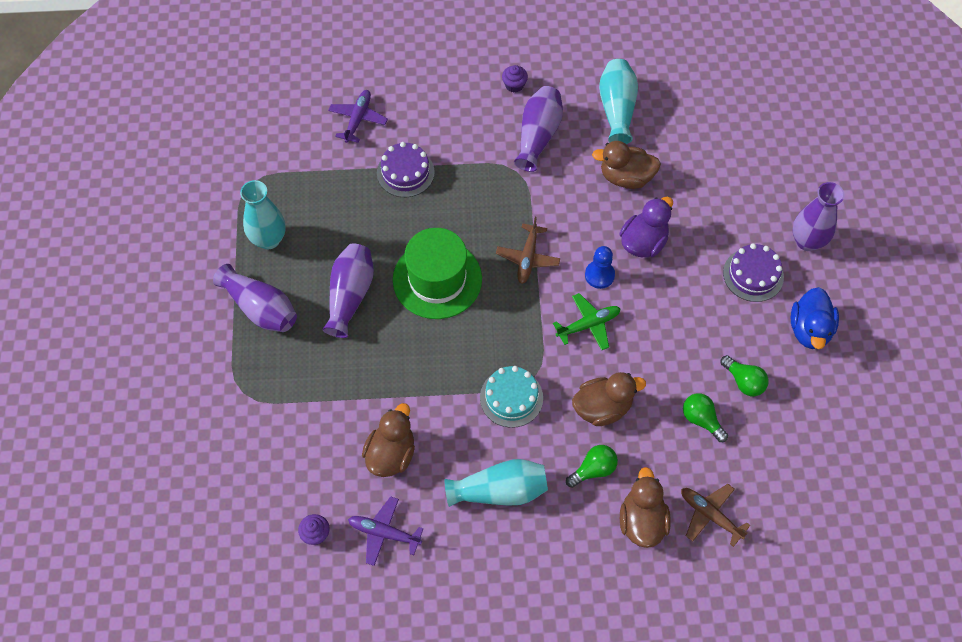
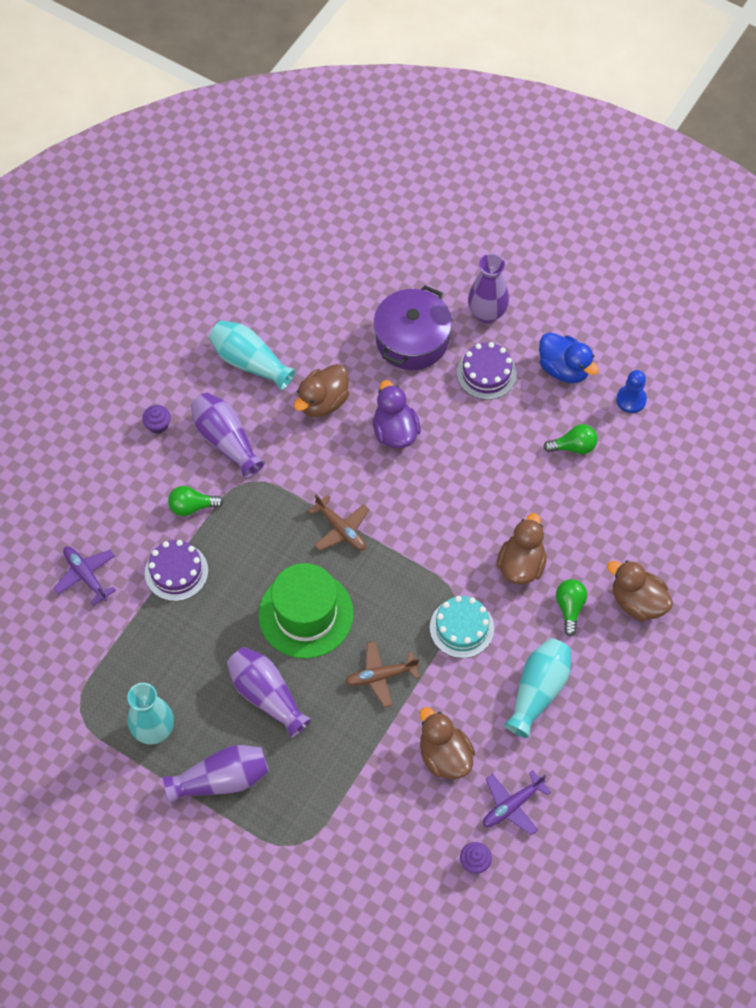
camera: 55 degrees left, 0 degrees up
(588, 325) = (439, 525): green plane -> none
(599, 275) = (400, 485): blue pawn -> blue pawn (631, 400)
(701, 420) = (584, 500): green light bulb -> green light bulb (192, 507)
(710, 515) = (666, 549): brown plane -> brown plane (380, 676)
(734, 203) = (412, 340): none -> purple pot

